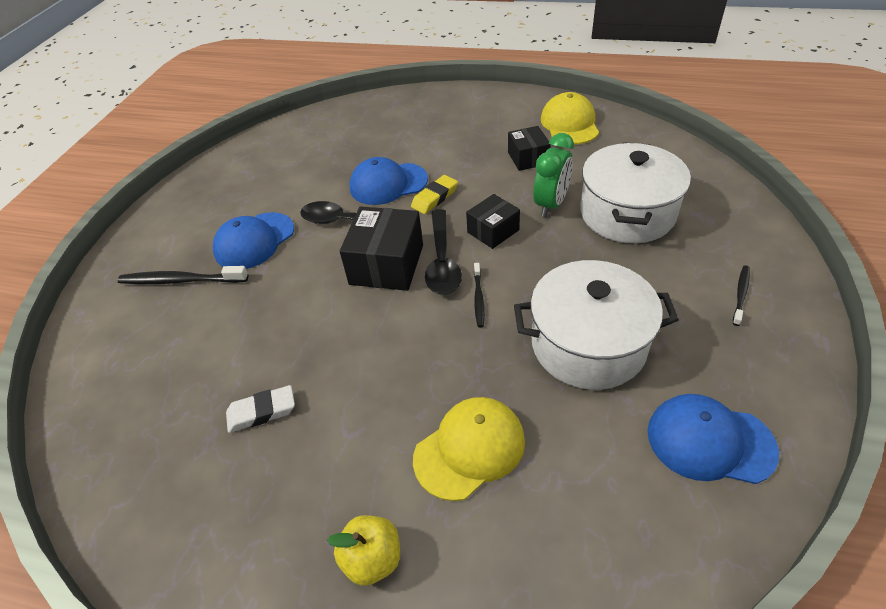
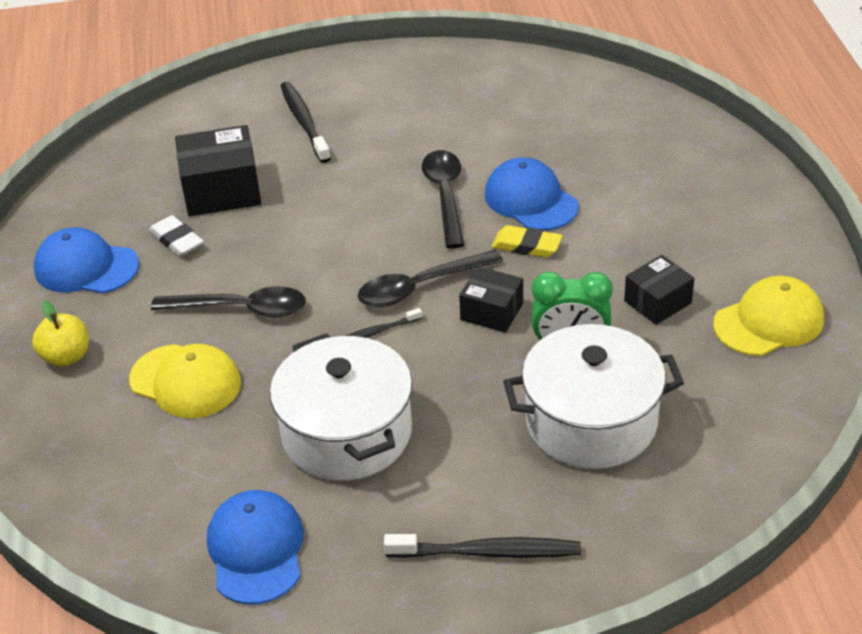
camera: 65 degrees right, 5 degrees down
(254, 241) = (381, 142): blue cap -> blue cap (86, 267)
(386, 264) = (394, 248): black box -> black box (222, 190)
(395, 382) = (241, 309): none -> black spoon
(741, 294) = (488, 552): black toothbrush -> black toothbrush, size x1.78

